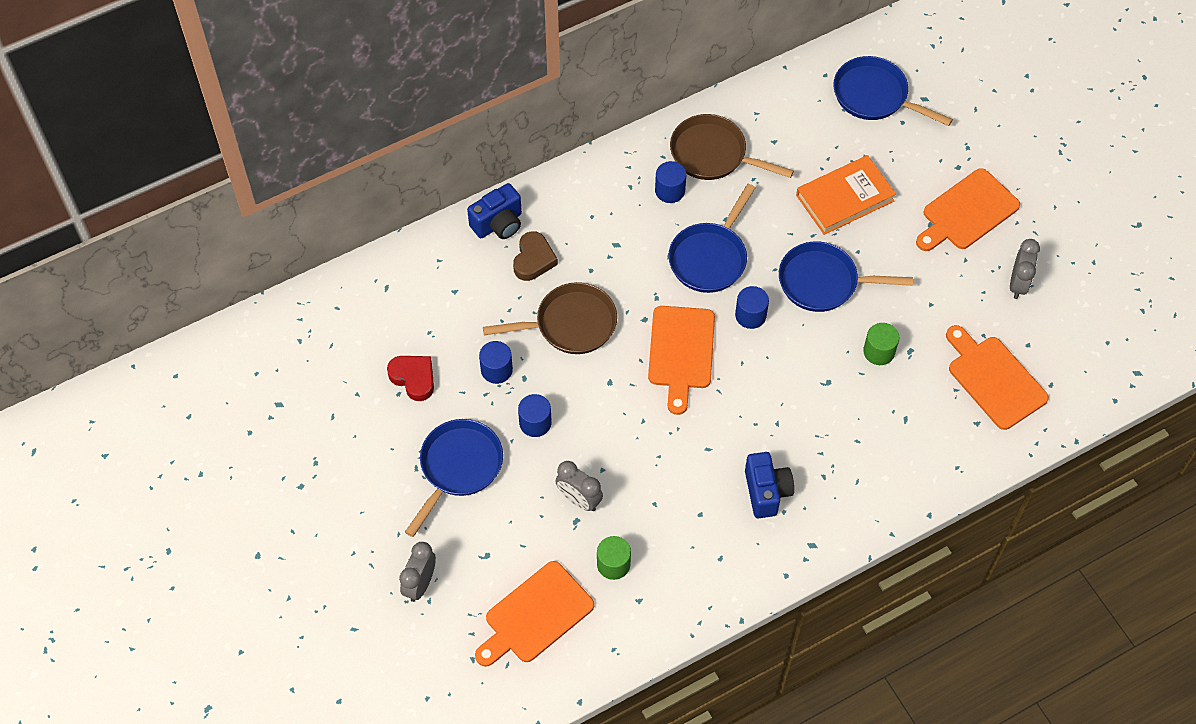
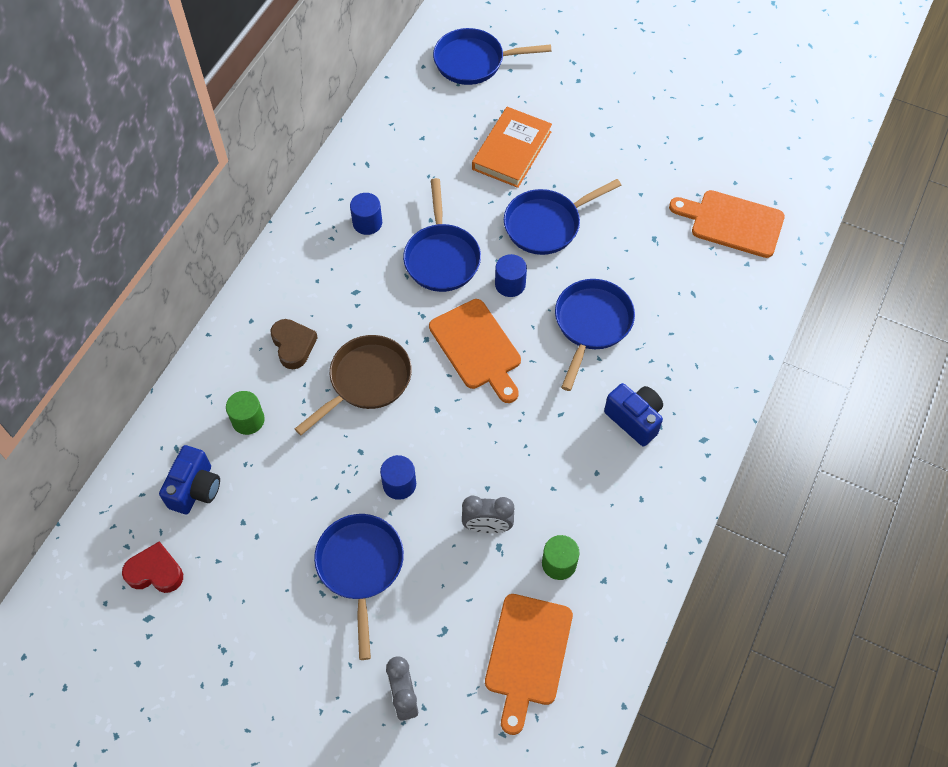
camera: 35 degrees left, 0 degrees up
(413, 378) = (261, 513): red heart -> red heart (155, 572)
(496, 370) = (331, 459): blue cylinder -> none
(498, 224) = (239, 333): blue camera -> blue camera (195, 489)
(713, 154) = (381, 174): brown pan -> none
(793, 391) = (591, 324): none -> blue pan
(879, 351) = (631, 253): green cylinder -> green cylinder (248, 420)
(967, 212) = (612, 110): orange cutting board -> none
(1018, 284) = (691, 141): grey clock -> none

